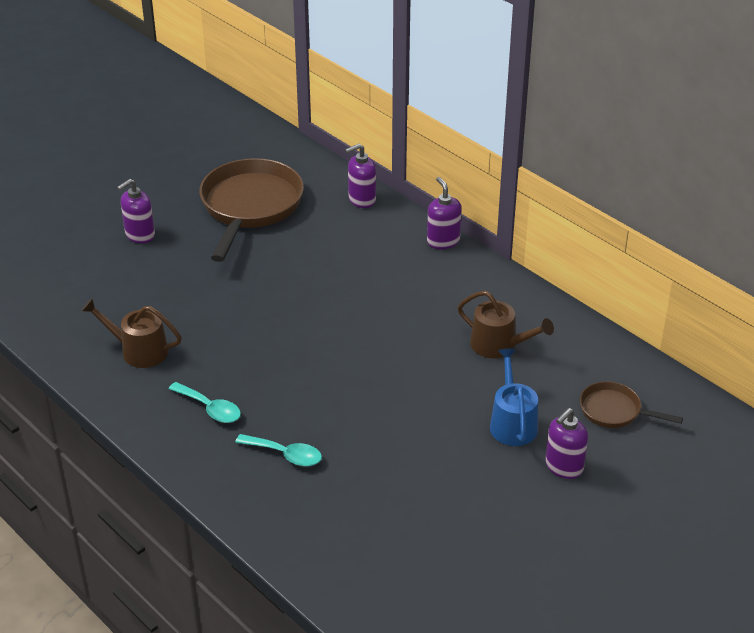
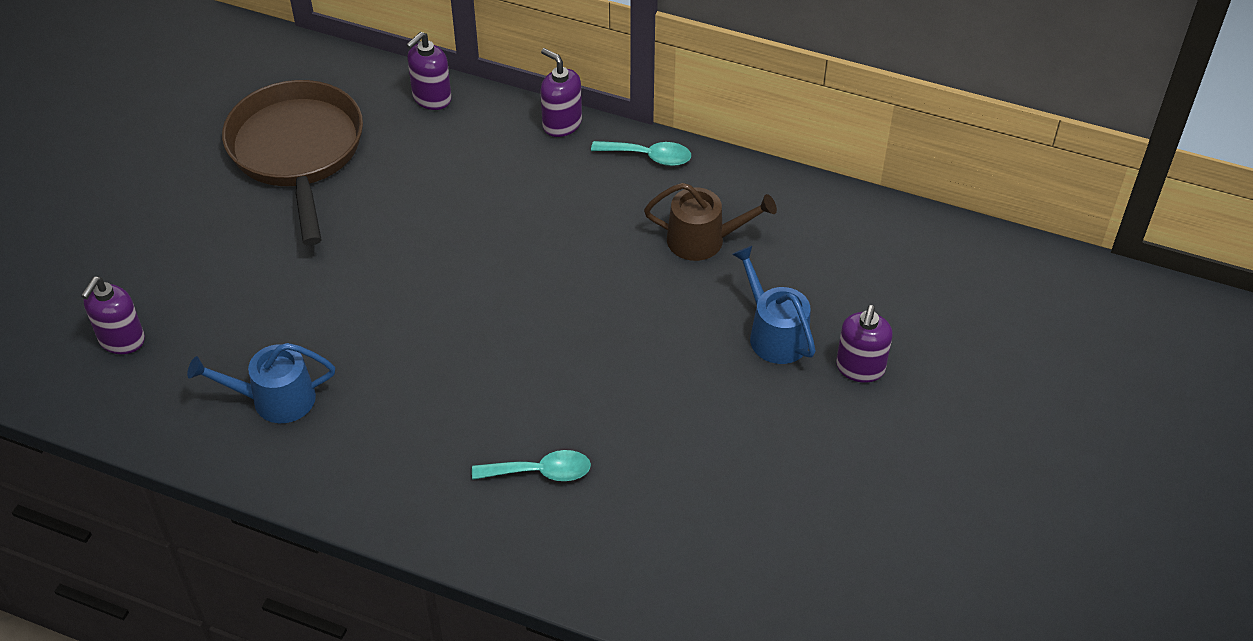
camera: 25 degrees left, 10 degrees up
(139, 235) = (177, 237): purple soap dispenser -> purple soap dispenser (121, 340)
(139, 351) = (275, 399): brown watering can -> blue watering can
(210, 409) = (413, 445): turquoise spoon -> turquoise spoon (649, 157)
(614, 411) = (874, 278): brown pan -> none

